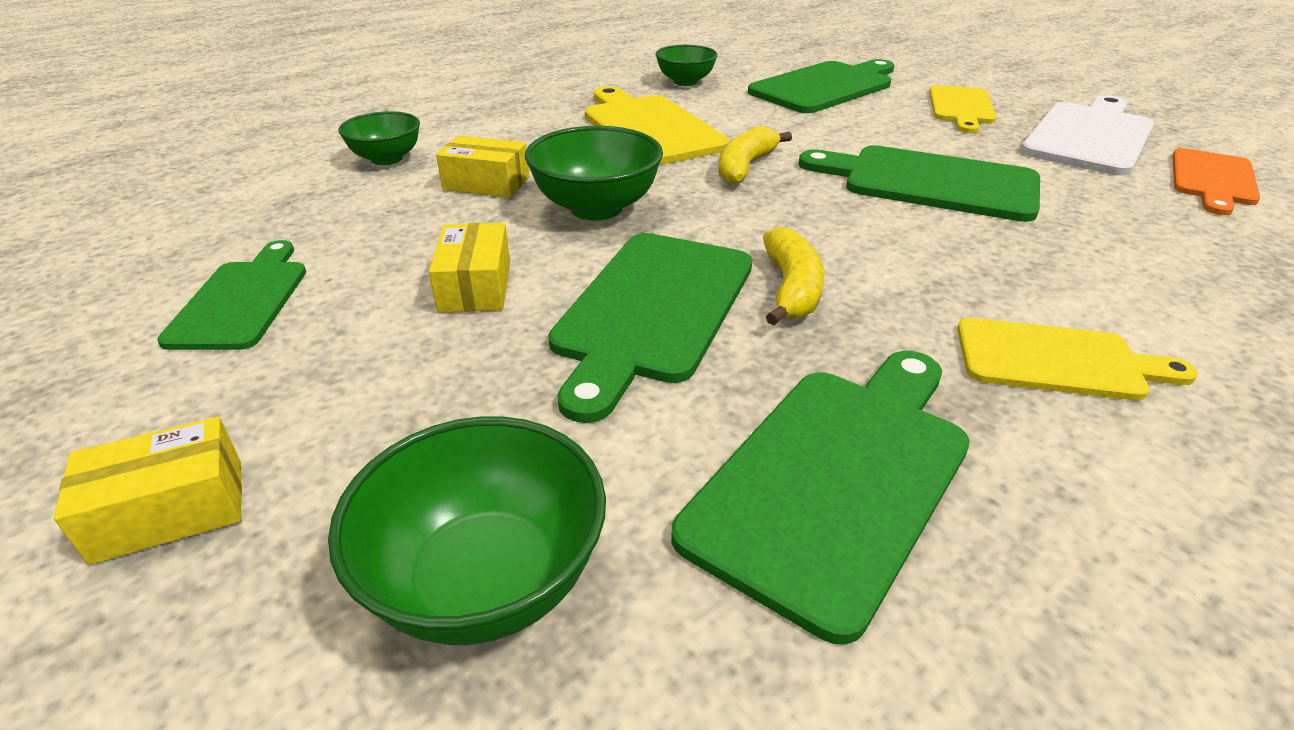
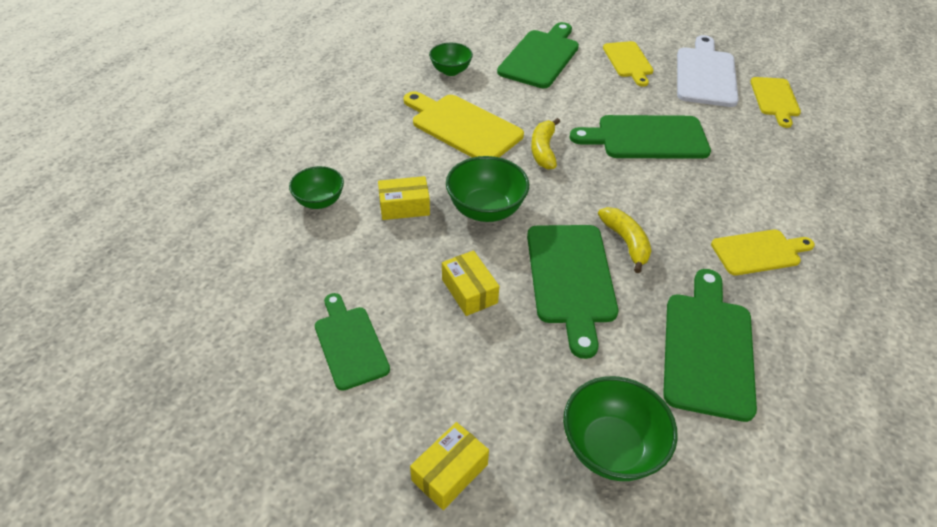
camera: 25 degrees left, 10 degrees up
(1212, 180) = (775, 99): orange cutting board -> yellow cutting board

